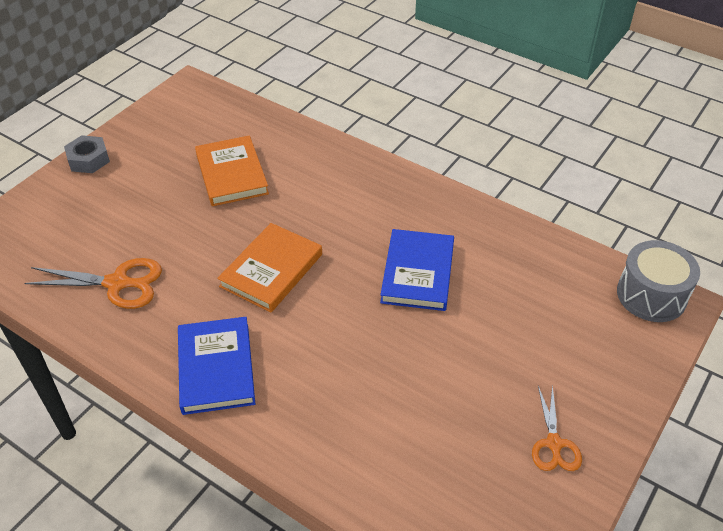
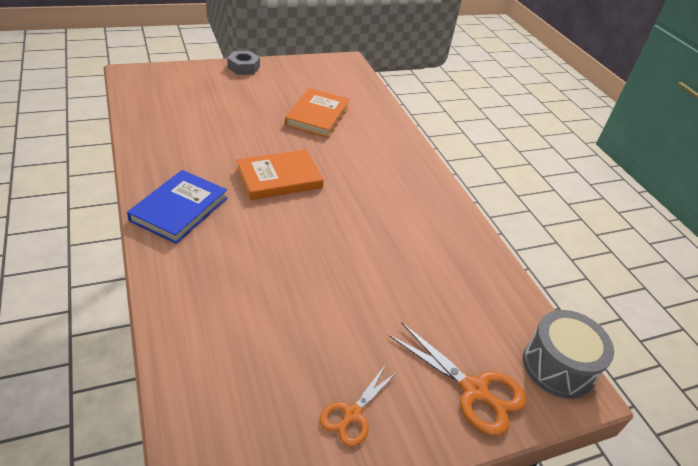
camera: 30 degrees right, 5 degrees down
(117, 283) = (181, 133): orange scissors -> orange scissors (474, 390)
(418, 273) = (376, 236): blue book -> none

